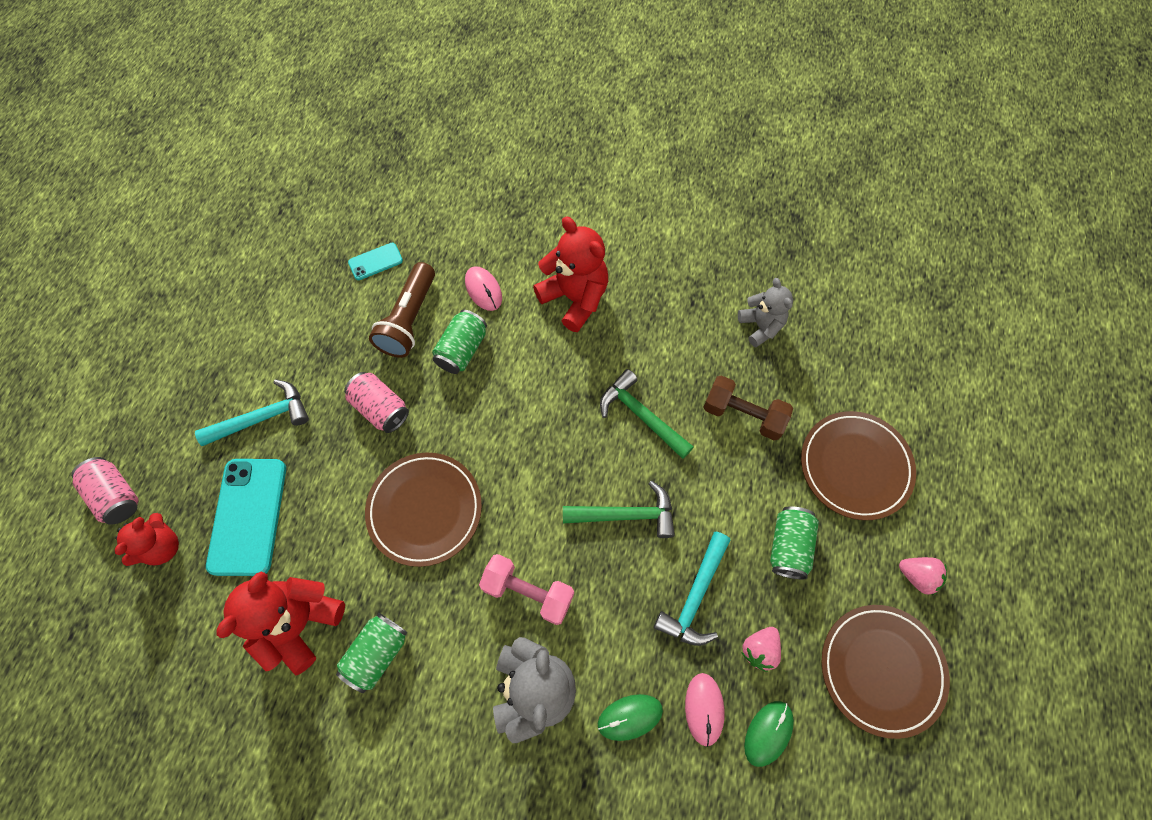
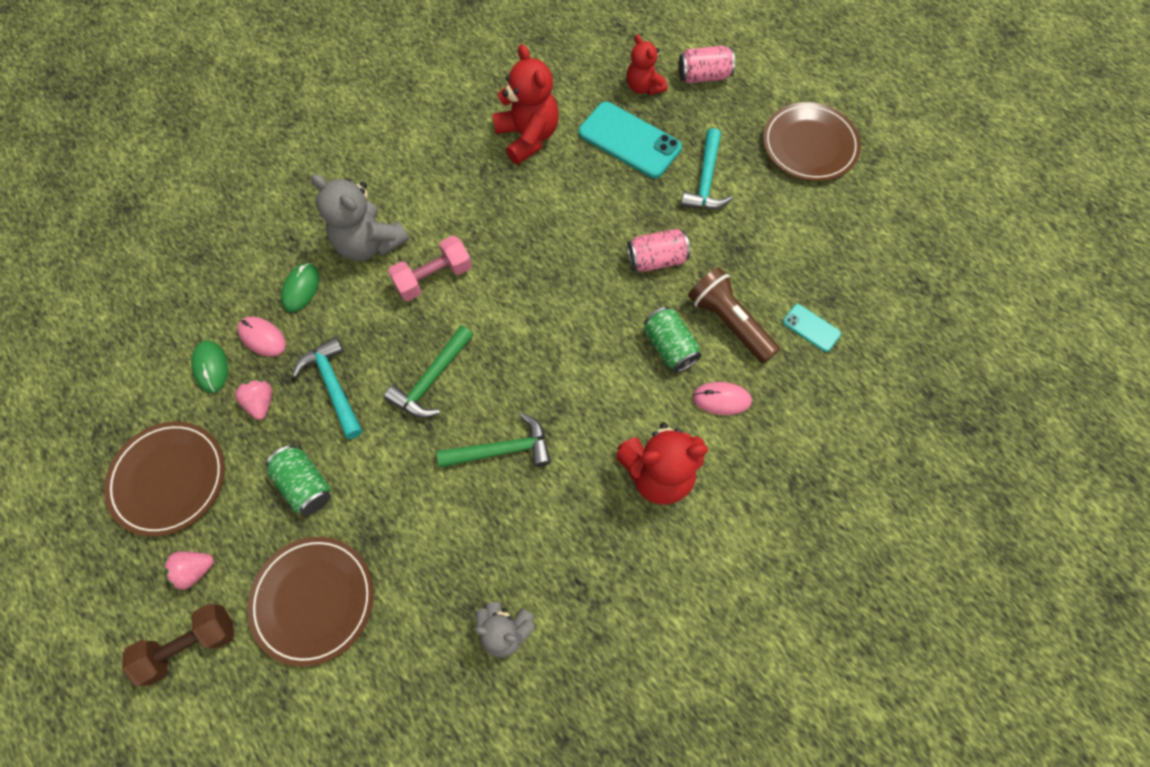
camera: 125 degrees right, 0 degrees up
(375, 261) = (811, 328): turquoise phone -> turquoise phone turned 60 degrees counterclockwise
(377, 653) = (471, 169): green can -> none
(425, 510) = (548, 246): brown plate -> brown plate (809, 145)
(743, 415) = (435, 538): brown dumbbell -> brown dumbbell (190, 645)

